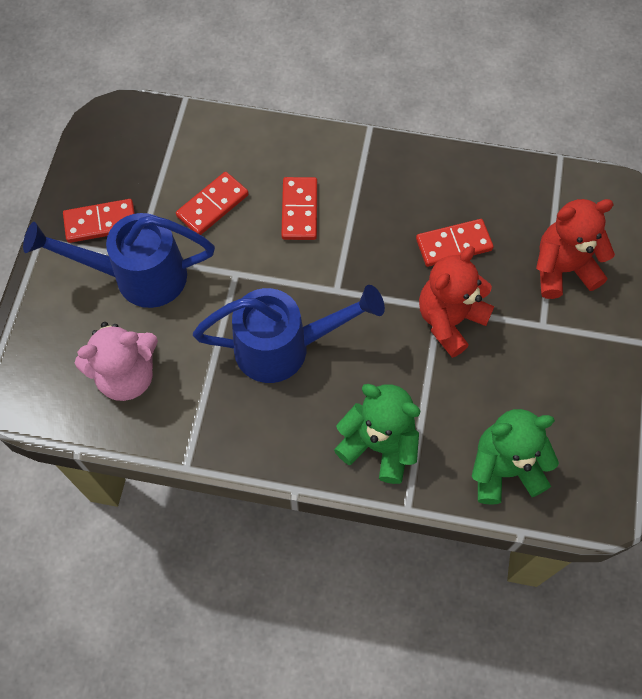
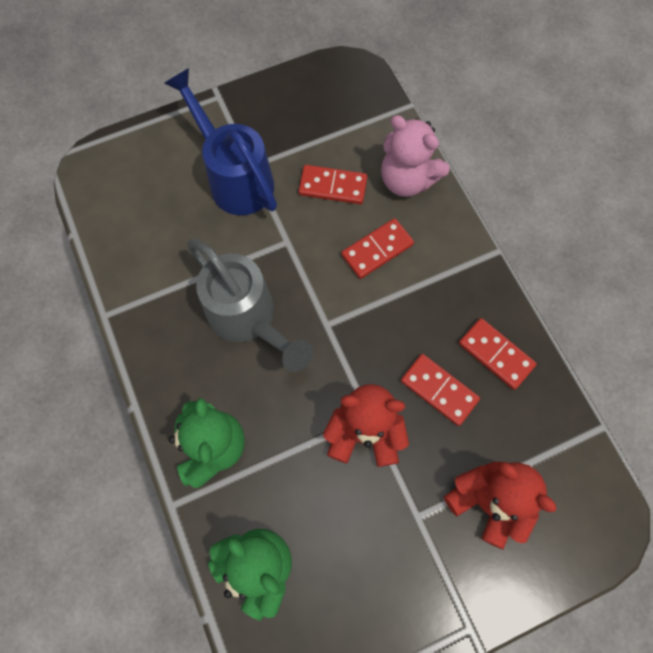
camera: 55 degrees right, 5 degrees up
(100, 223) = (261, 124): red domino -> red domino (495, 354)
(127, 376) = (150, 226): pink teddy bear -> pink teddy bear (407, 180)
(285, 347) = (249, 319): blue watering can -> grey watering can

